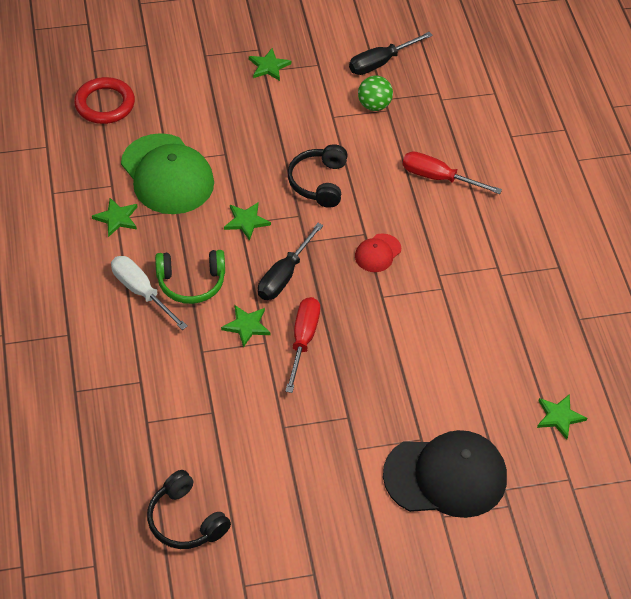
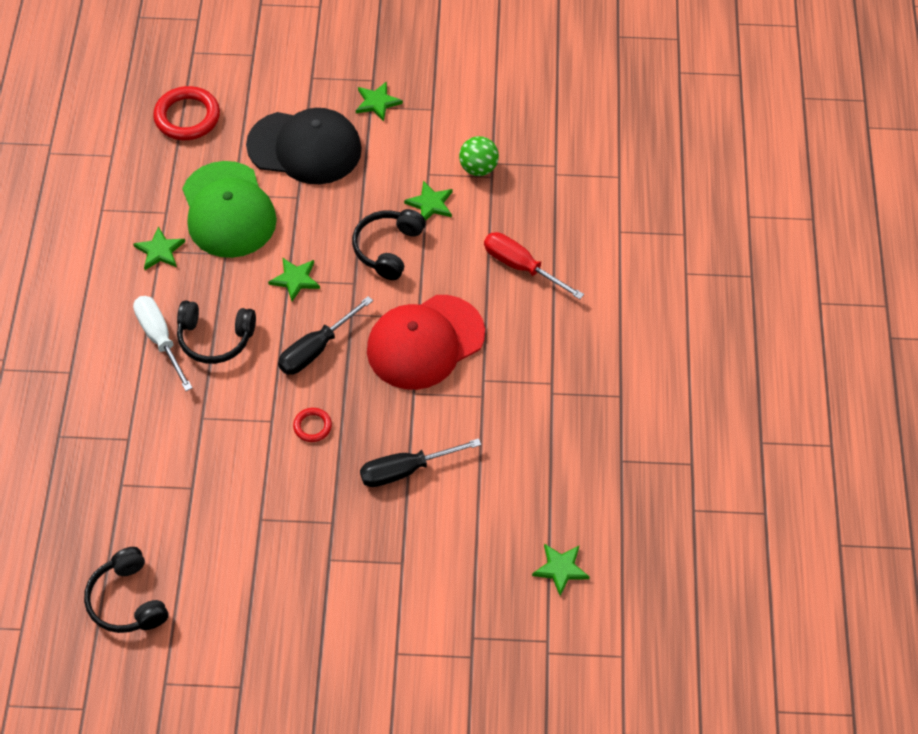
camera: 15 degrees right, 5 degrees up
(191, 283) = (215, 338): green headphones -> black headphones
(246, 326) = (258, 398): green star -> green star (430, 204)
(303, 340) = (312, 426): red screwdriver -> red ring
(377, 253) = (425, 342): red cap -> red cap, size x2.17
(380, 63) = (502, 118): black screwdriver -> black screwdriver (405, 470)
(445, 476) = (414, 610): black cap -> black cap (305, 148)

